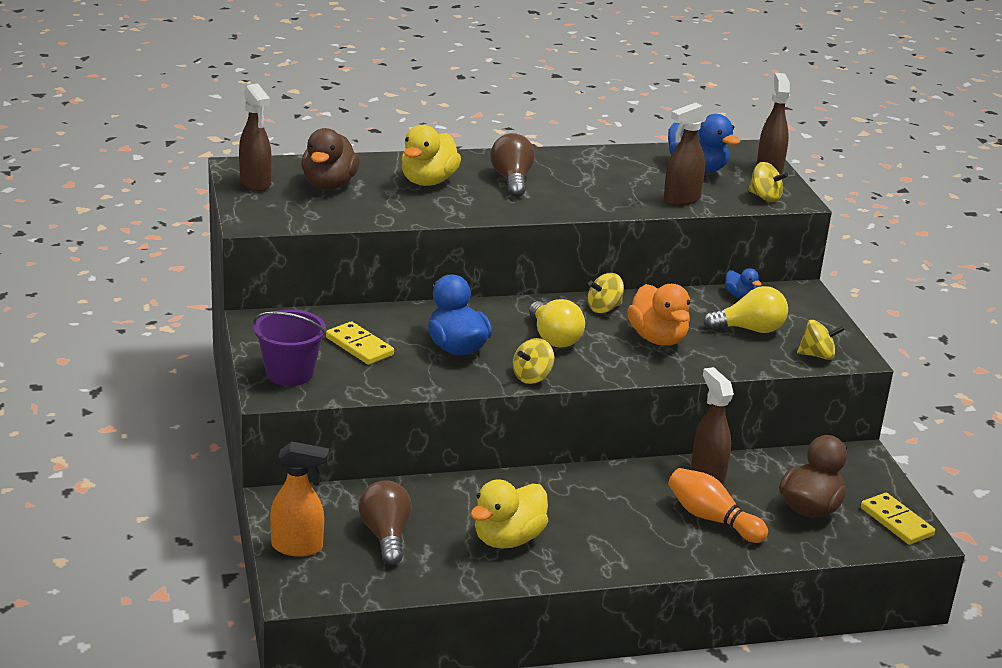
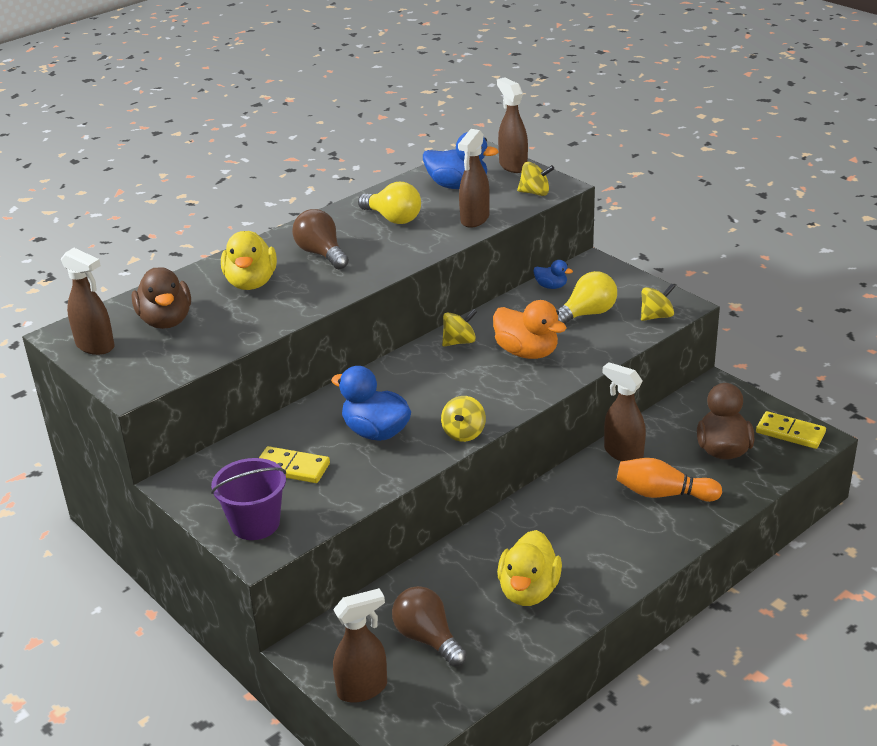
camera: 25 degrees left, 5 degrees up
(298, 547) = (363, 689): orange spray bottle -> brown spray bottle
(554, 338) = (446, 387): yellow light bulb -> yellow light bulb (393, 218)
(604, 308) = (459, 342): yellow spinning top -> yellow spinning top turned 150 degrees counterclockwise

